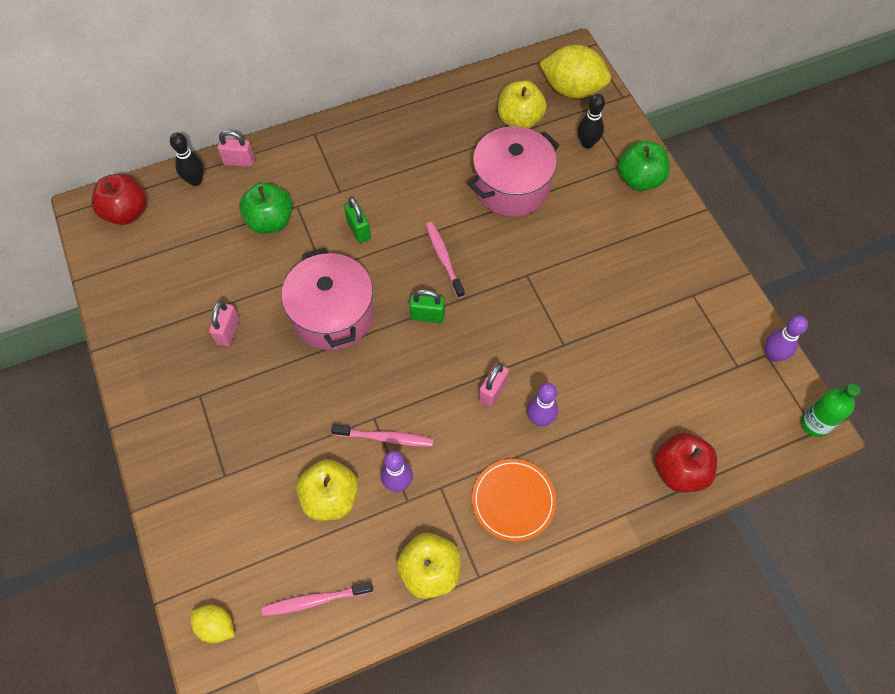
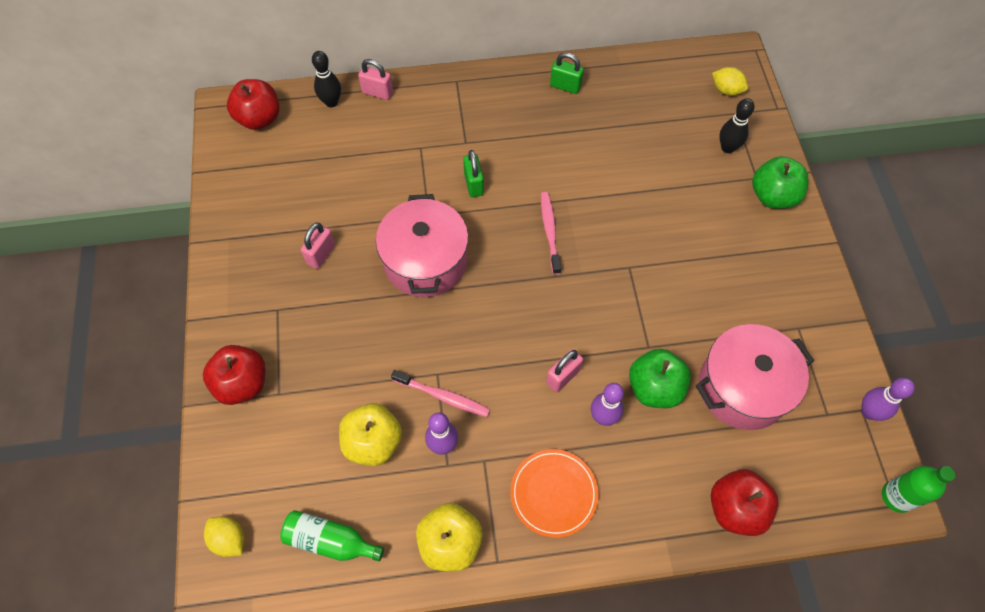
camera: 15 degrees right, 0 degrees up
(186, 475) = (242, 383): none -> red apple
(270, 221) = (391, 157): green apple -> green apple (654, 388)
(315, 600) = (330, 540): pink toothbrush -> green bottle
(427, 316) = (518, 284): green padlock -> green padlock (565, 86)
(511, 186) = (638, 174): pink pot -> pink pot (742, 388)
(519, 120) = (664, 109): yellow apple -> none
(572, 89) = (726, 90): yellow lemon -> yellow lemon, size x0.52

